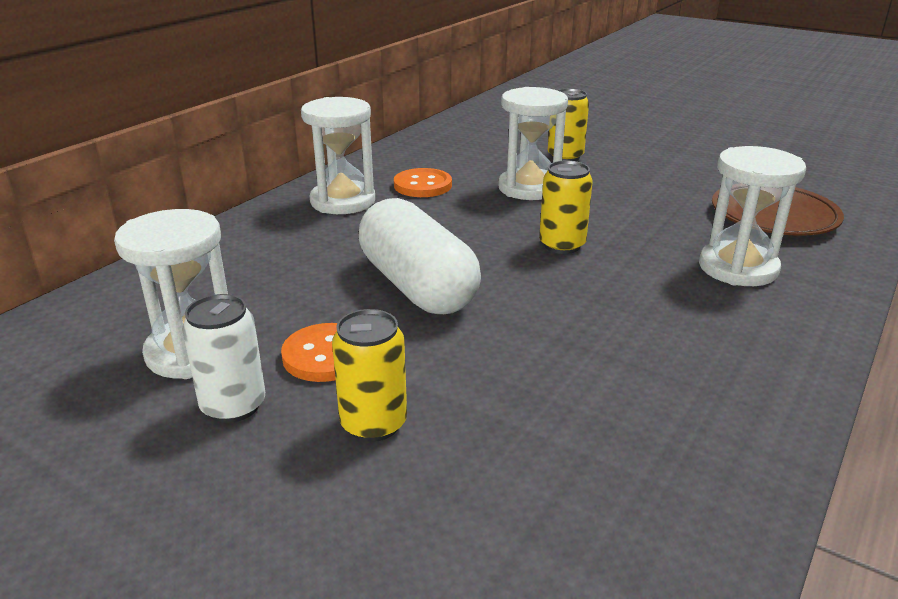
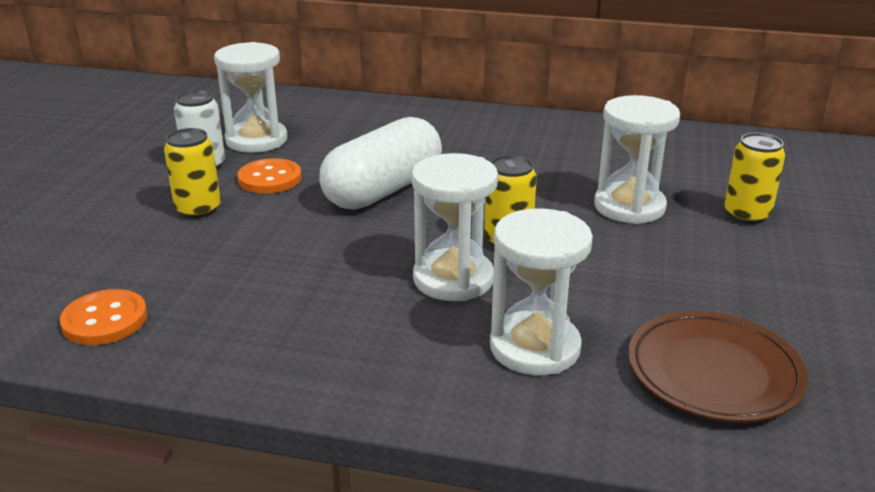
camera: 70 degrees right, 0 degrees up
(343, 201) = (511, 133): white hourglass -> white hourglass (453, 279)
(422, 185) = (579, 157): orange button -> orange button (105, 320)

